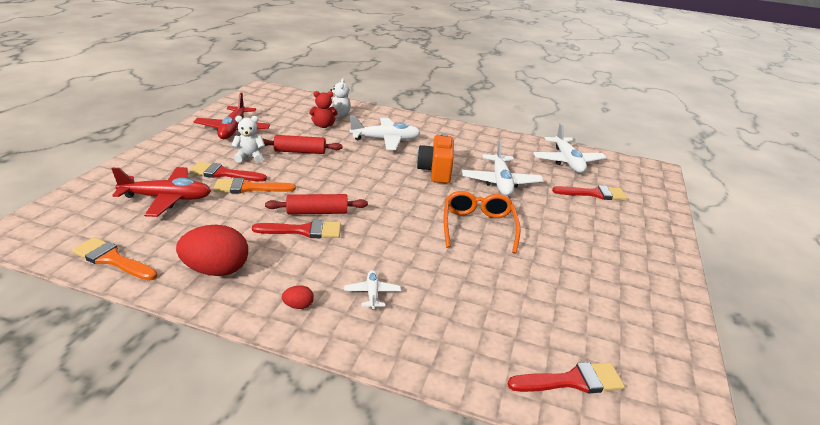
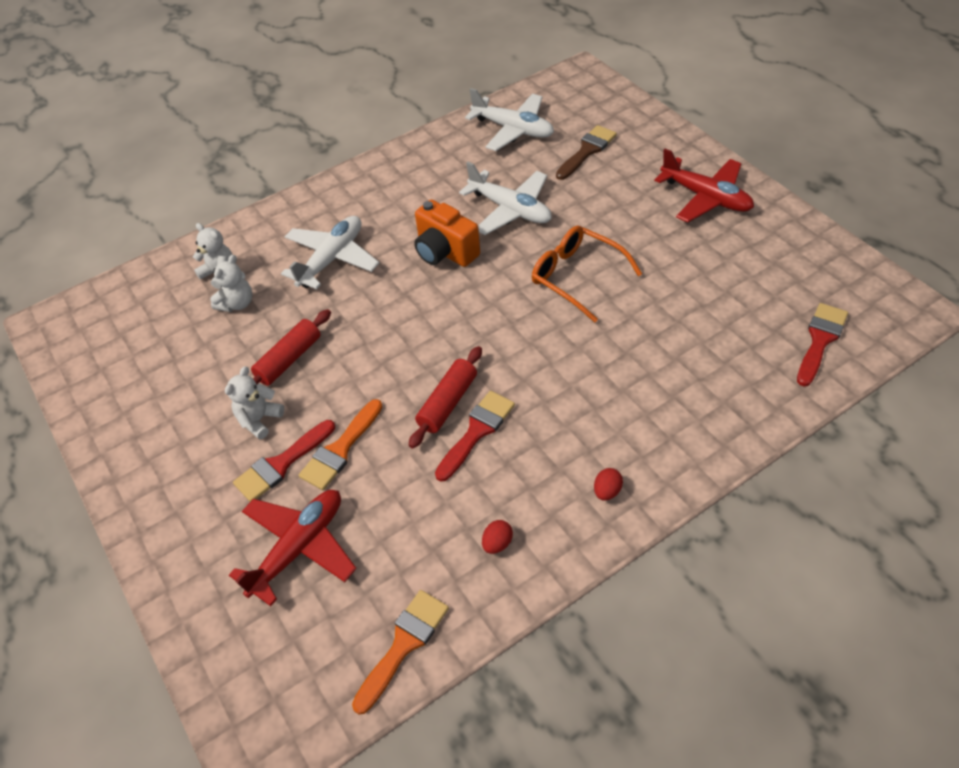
camera: 45 degrees left, 20 degrees up
(112, 259) = (404, 644): orange brush -> orange brush turned 150 degrees clockwise
(216, 270) = (497, 543): red egg -> red egg, size x0.44
(233, 130) = (160, 409): red plane -> red plane (705, 197)
(323, 125) = (237, 303): red teddy bear -> white teddy bear
(372, 293) = (626, 421): white plane -> none
(593, 194) = (587, 151): red brush -> brown brush

